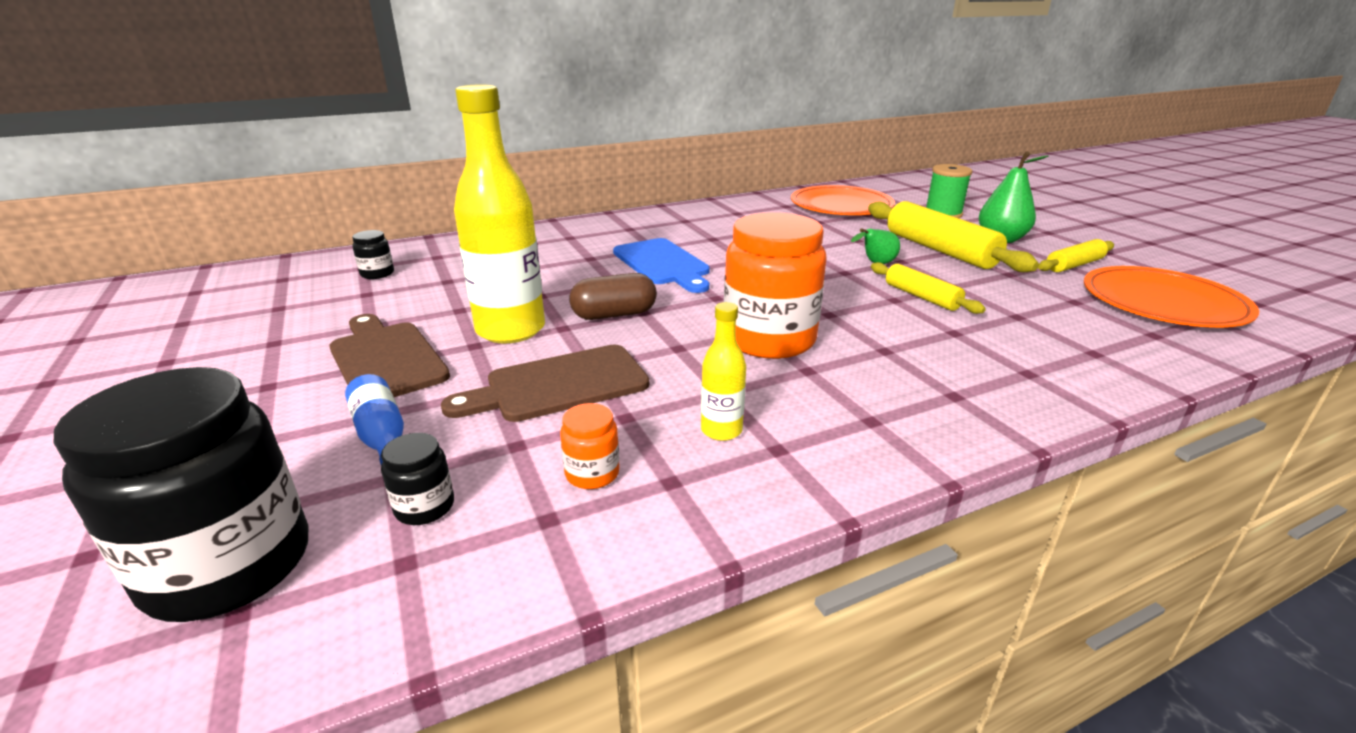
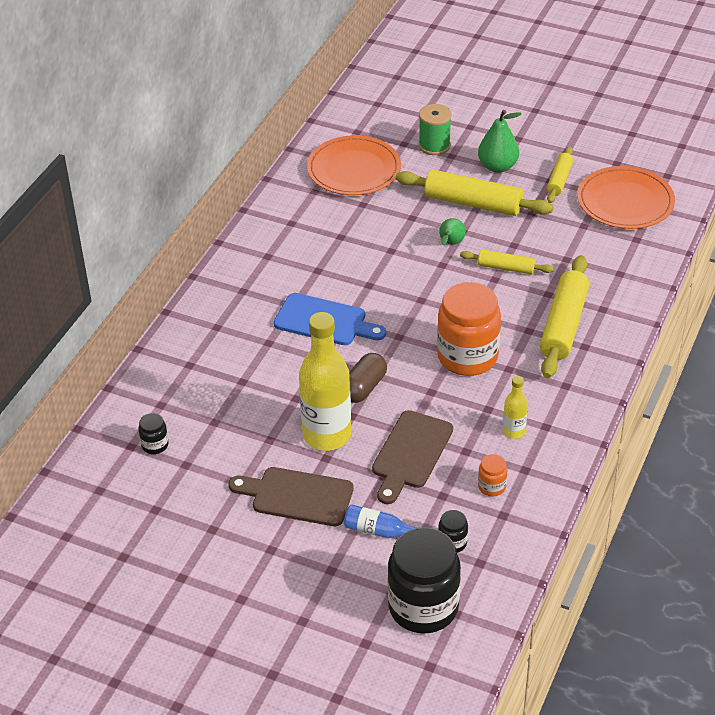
camera: 40 degrees left, 15 degrees up
(944, 364) = (564, 325): none -> yellow rolling pin

